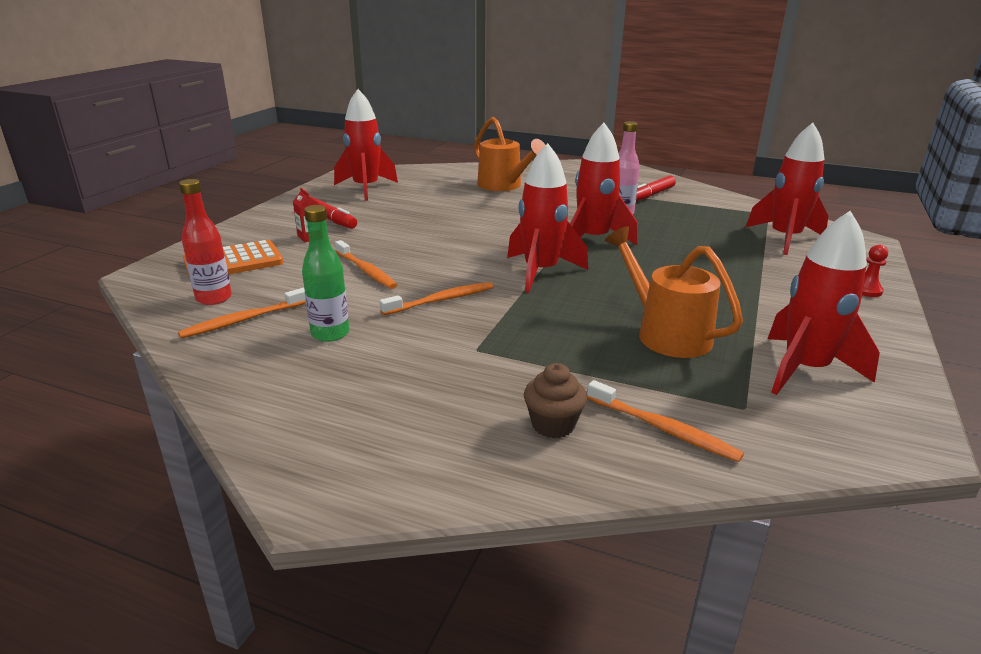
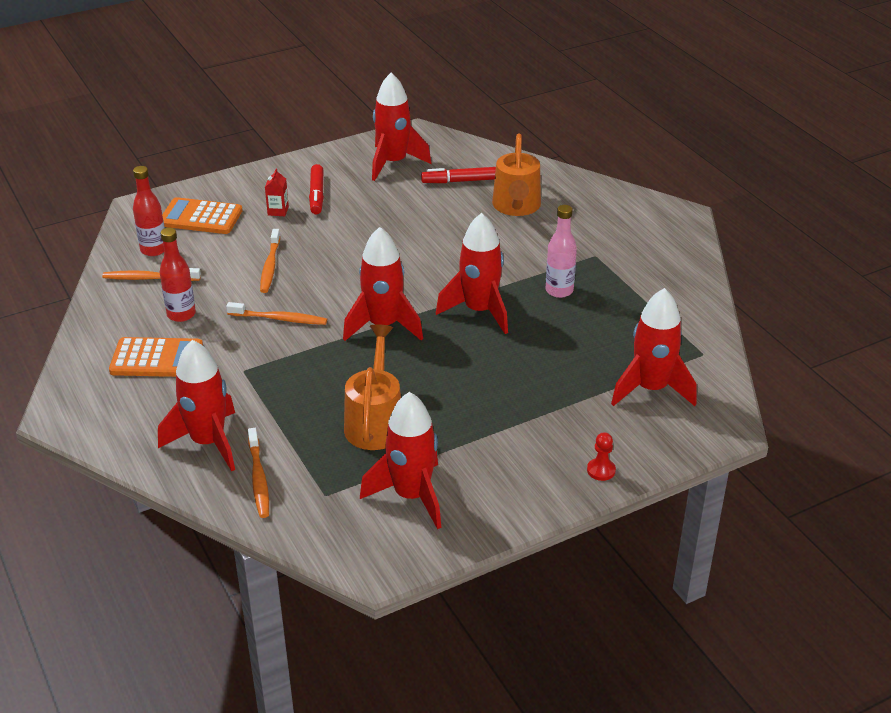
camera: 40 degrees right, 10 degrees up
(330, 334) = (181, 314): green bottle -> red bottle
(362, 379) = (156, 359): none -> orange calculator
(553, 425) = (208, 442): brown cupcake -> red rocket
(651, 195) = (635, 279): red marker -> red marker (459, 181)

